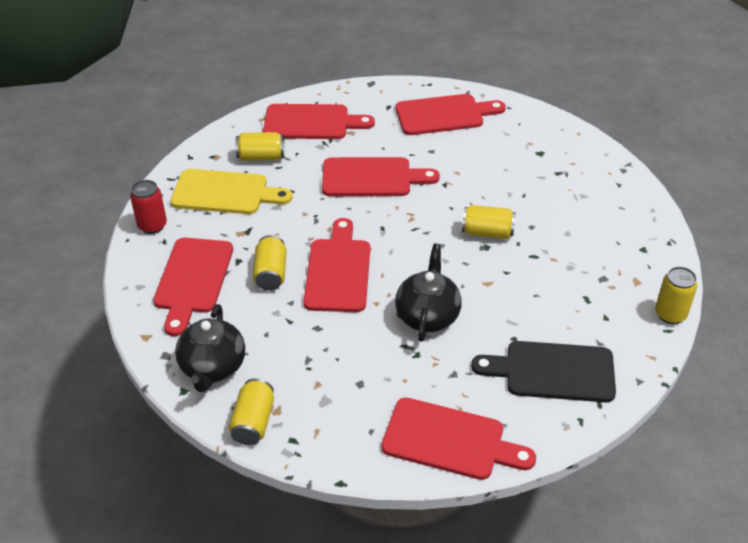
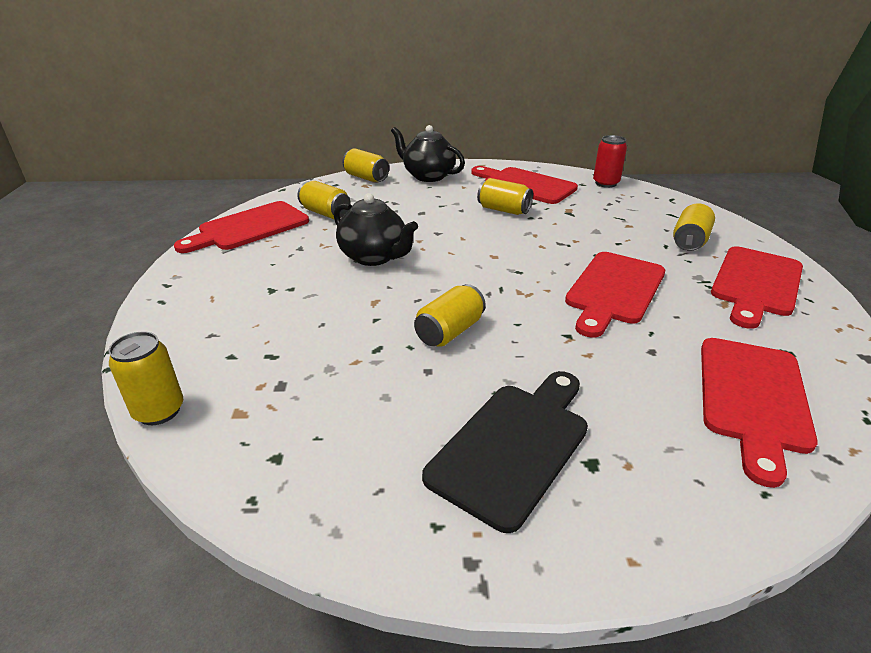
camera: 120 degrees right, 10 degrees down
(225, 193) = (634, 215): yellow cutting board -> none
(338, 271) = (477, 235): red cutting board -> none
(373, 400) = (325, 213): none -> yellow can
(553, 372) = (228, 292): black cutting board -> black cutting board (513, 445)

